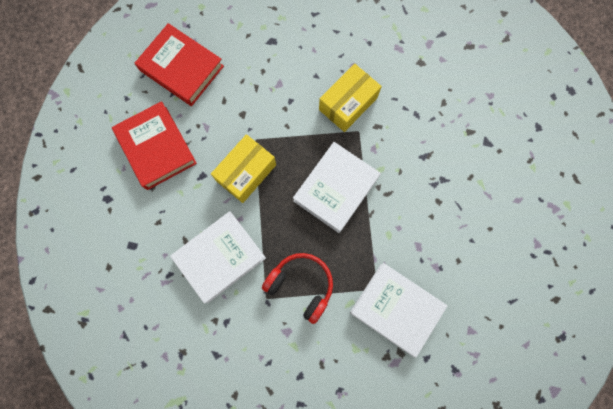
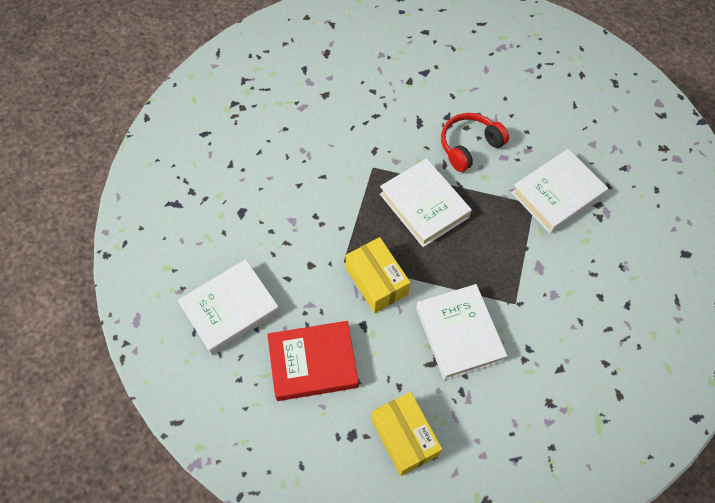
camera: 70 degrees left, 15 degrees down
(181, 68) = (230, 309): red book -> white book
(301, 285) = (511, 267): red headphones -> red headphones (469, 146)
(348, 104) = (341, 167): yellow box -> yellow box (404, 437)

